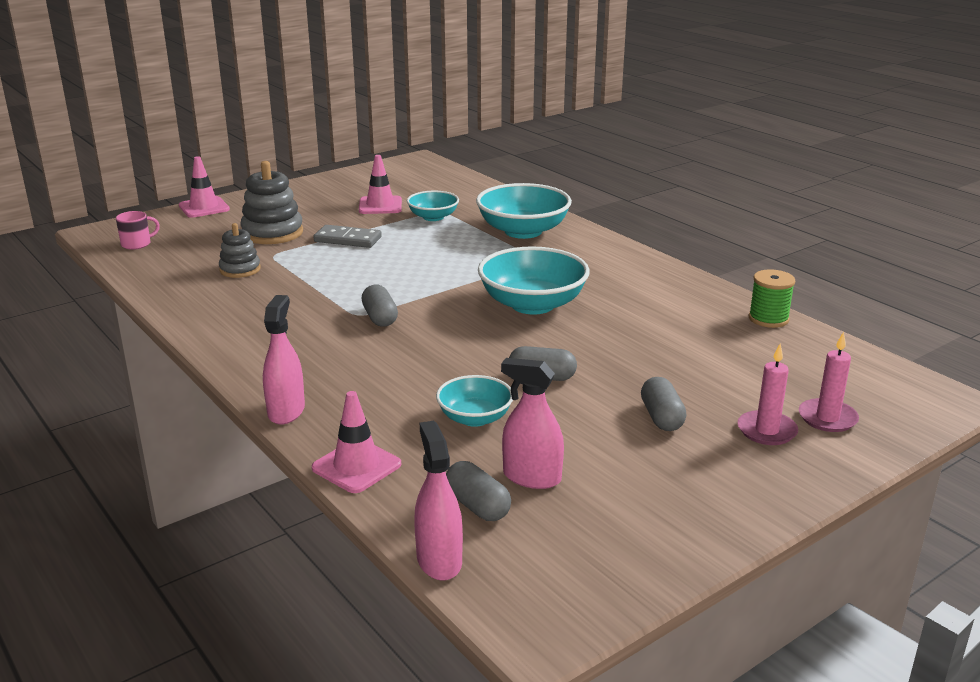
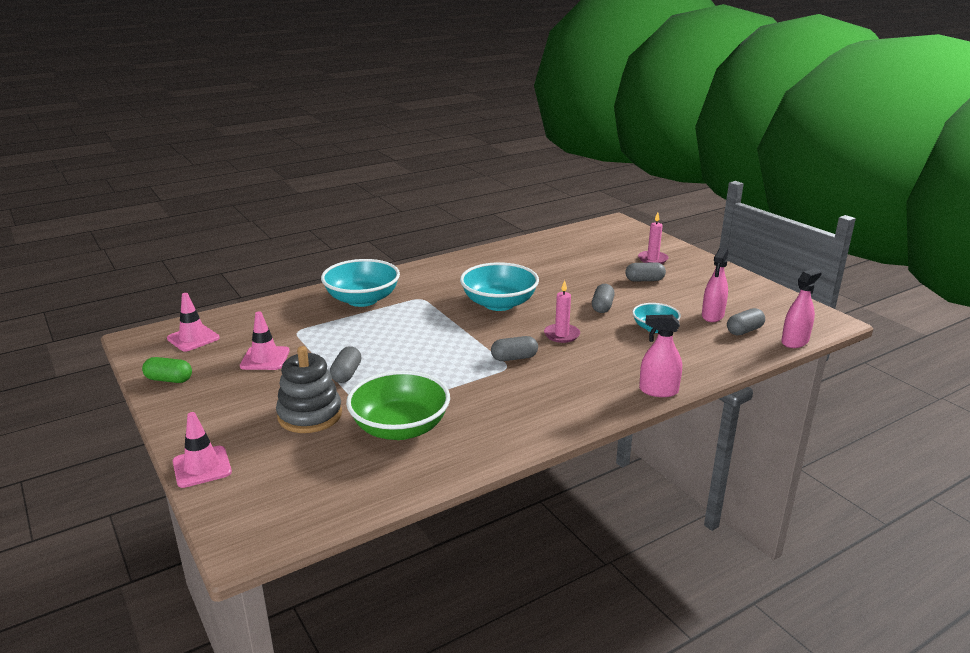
camera: 85 degrees left, 0 degrees up
(137, 244) = (301, 505): pink mug -> none
(240, 269) = (400, 428): grey stacking toy -> green bowl
(343, 179) = (169, 379): none -> green capsule
(347, 239) = (346, 374): grey domino -> grey capsule
(356, 466) = (718, 364): pink traffic cone -> pink traffic cone (193, 338)
(433, 217) = (310, 334): turquoise bowl -> none
(439, 560) = (794, 342): pink spray bottle -> pink spray bottle turned 150 degrees clockwise
(768, 319) = (528, 243): green spool -> none
(827, 418) = (638, 246): pink candle -> pink candle (561, 335)

